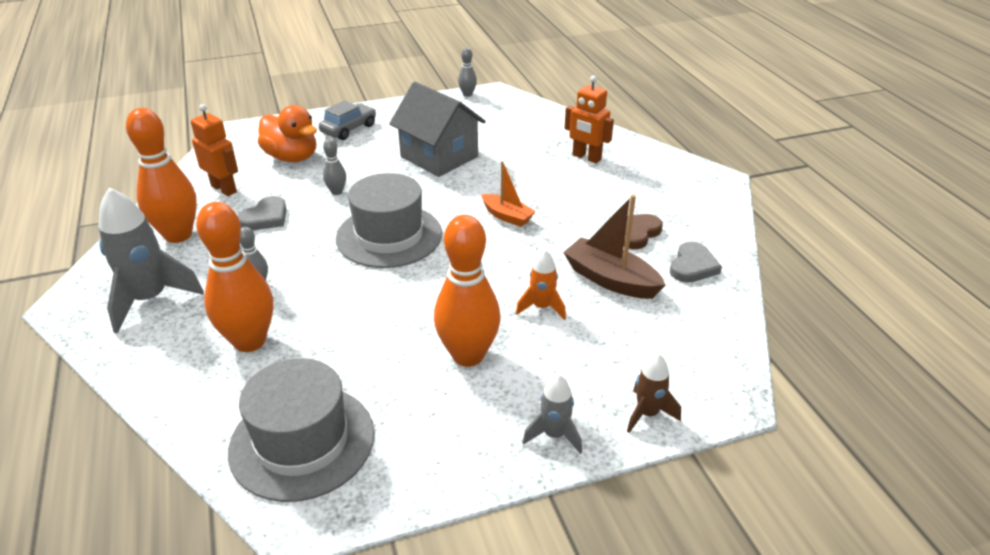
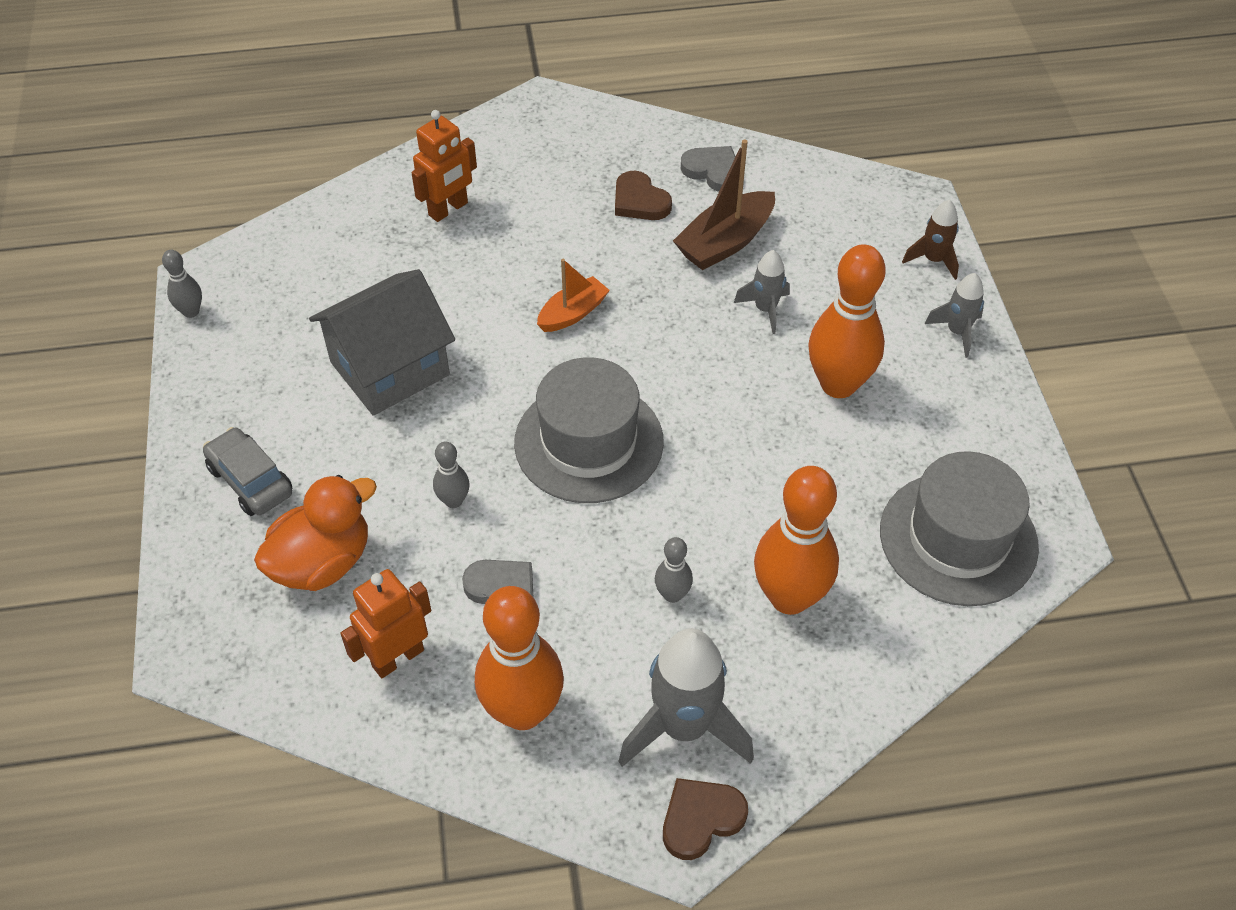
camera: 80 degrees left, 15 degrees up
(79, 313) = (701, 819): none -> brown heart
(542, 307) = (765, 309): orange rocket -> grey rocket

